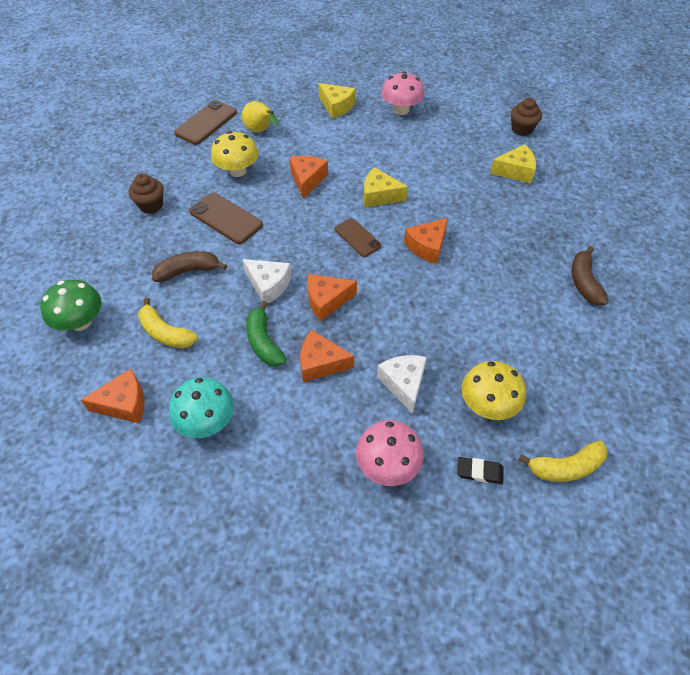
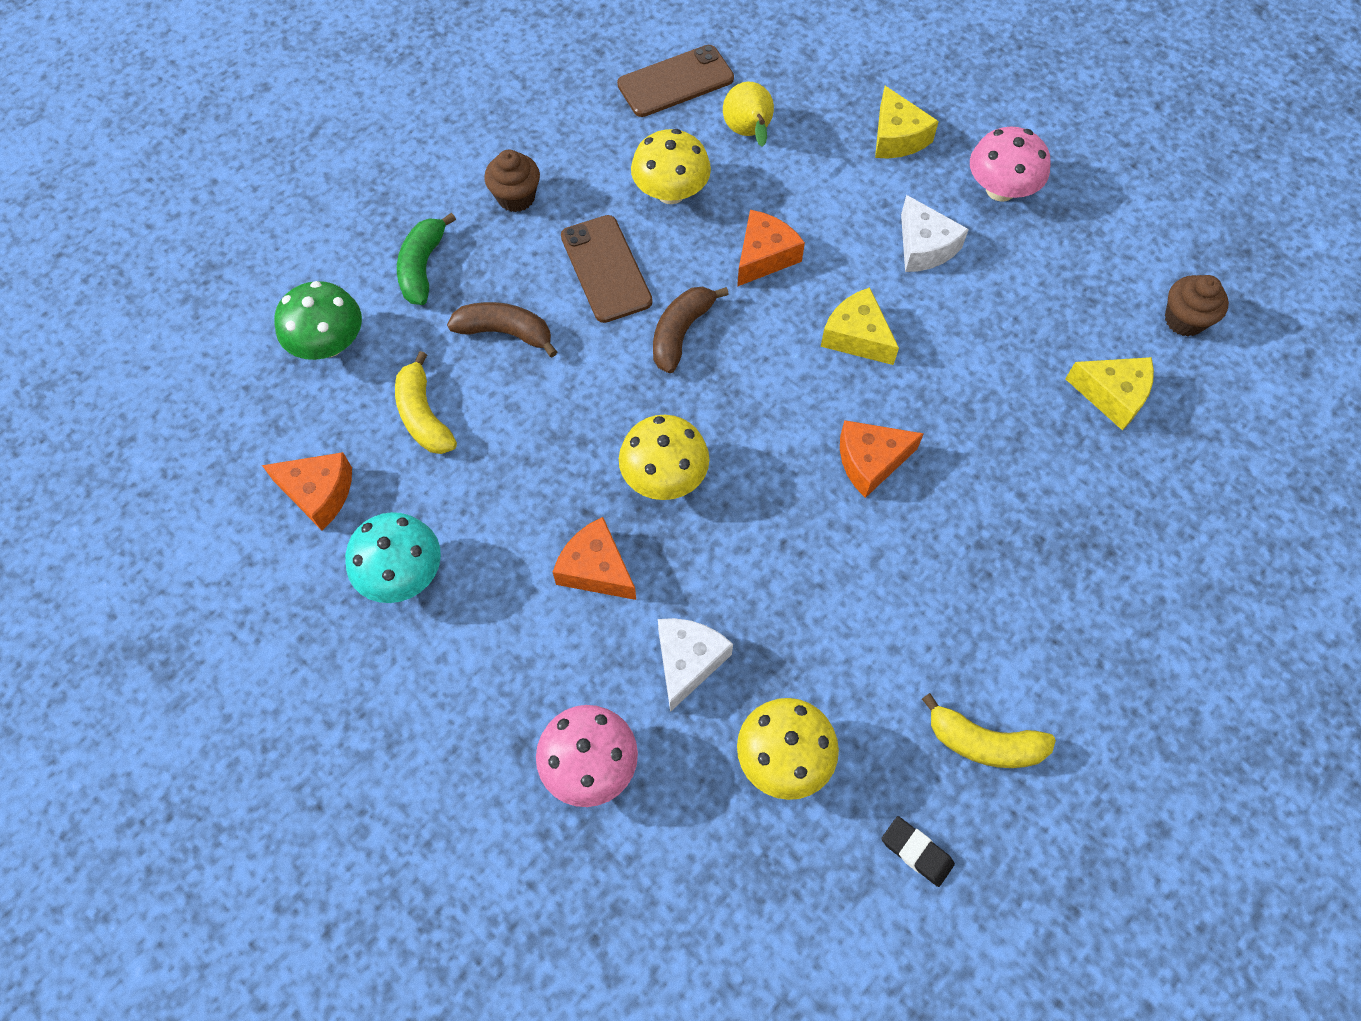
camera: 30 degrees right, 10 degrees up
(263, 342) = (540, 496): green banana -> green banana (422, 267)
(269, 285) = (600, 410): white cheese -> white cheese (924, 247)
(326, 301) = (664, 476): orange cheese -> yellow mushroom
(357, 237) = (775, 394): brown phone -> none
(479, 472) = (704, 845): black eraser -> black eraser (916, 852)
(566, 467) = (827, 909): yellow banana -> yellow banana (984, 743)
(584, 282) = (1076, 648): brown banana -> brown banana (681, 333)

